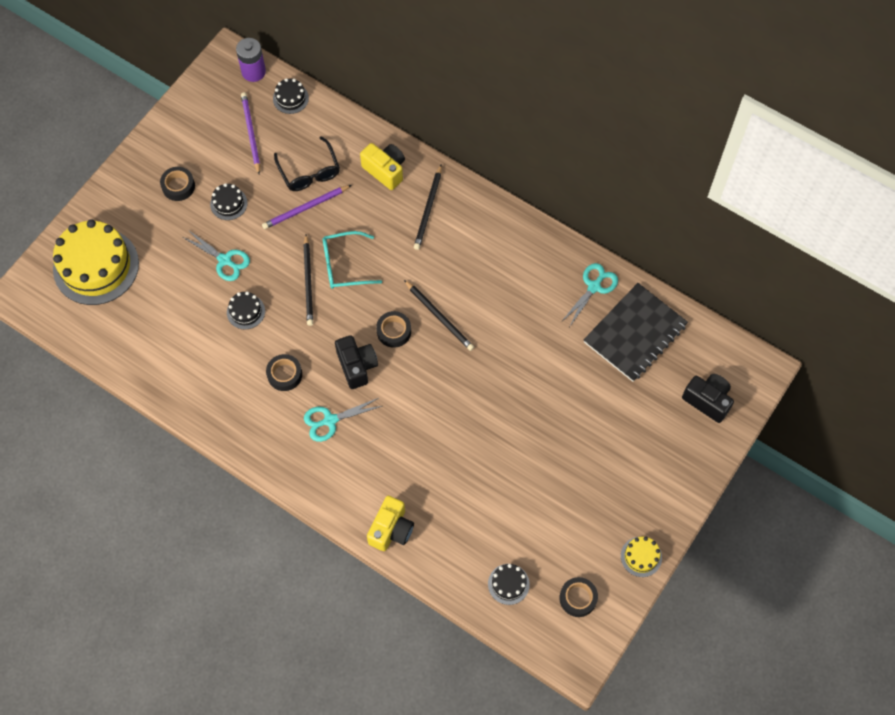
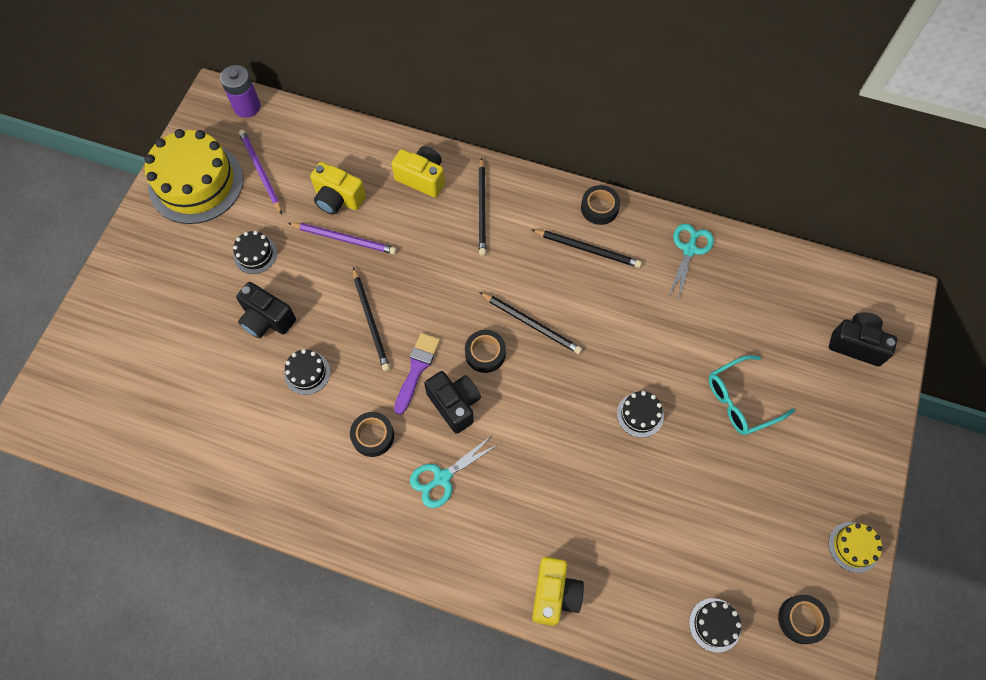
camera: 15 degrees left, 0 degrees up
(96, 266) = (114, 363): yellow cake -> yellow cake (196, 183)
(178, 186) = (192, 248): black tape -> black tape (599, 208)
(224, 260) = (267, 319): turquoise scissors -> black camera
(290, 98) = (295, 125): black cake -> black cake (640, 414)
(305, 208) = (344, 239): purple pencil -> purple pencil turned 120 degrees counterclockwise
(309, 172) = (338, 198): black glasses -> yellow camera
(334, 330) = (417, 369): none -> purple brush
(344, 265) = (407, 292): turquoise glasses -> turquoise glasses (740, 400)
(507, 266) = (588, 249): none -> black pencil
(635, 333) = (751, 289): black notebook -> none

